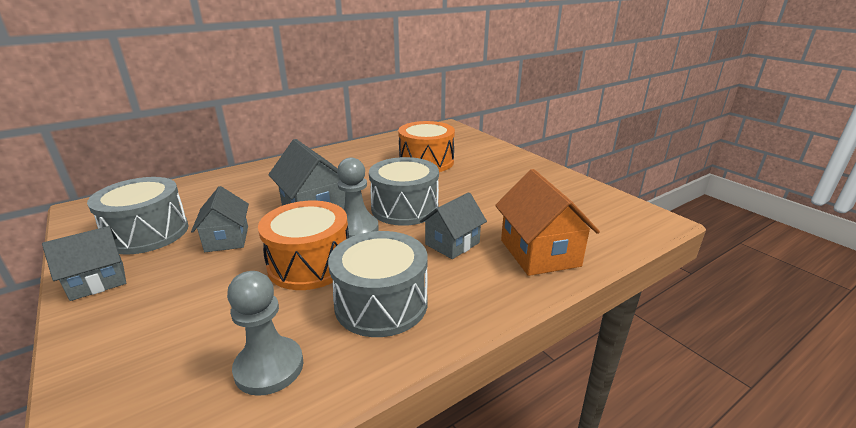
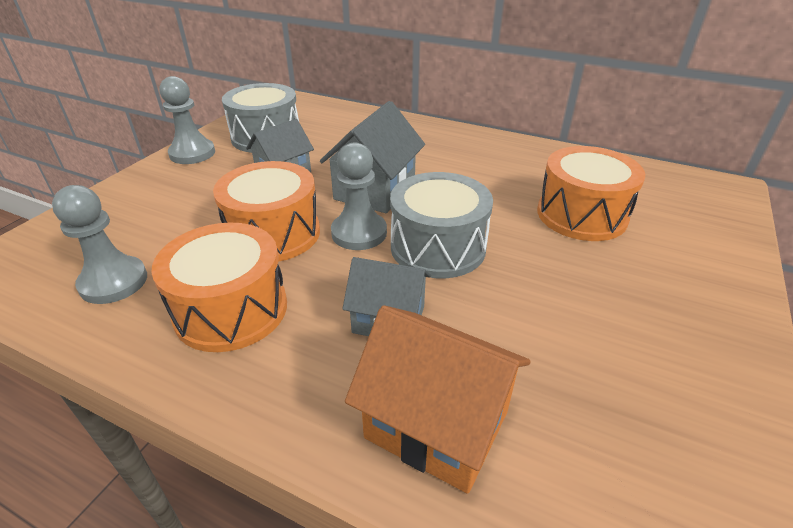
camera: 60 degrees right, 10 degrees up
(98, 281) = (192, 153): grey house -> grey pawn
(381, 303) = (231, 309): grey drum -> orange drum
(539, 253) = (437, 424): orange house -> orange house turned 75 degrees clockwise

